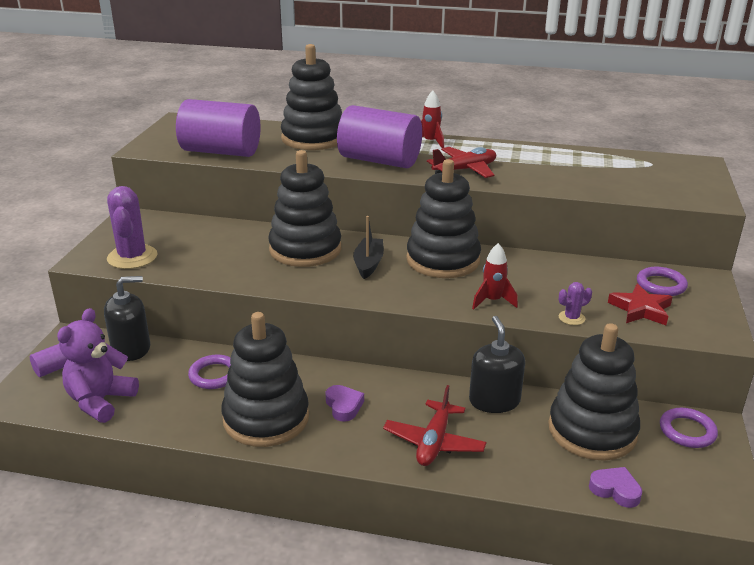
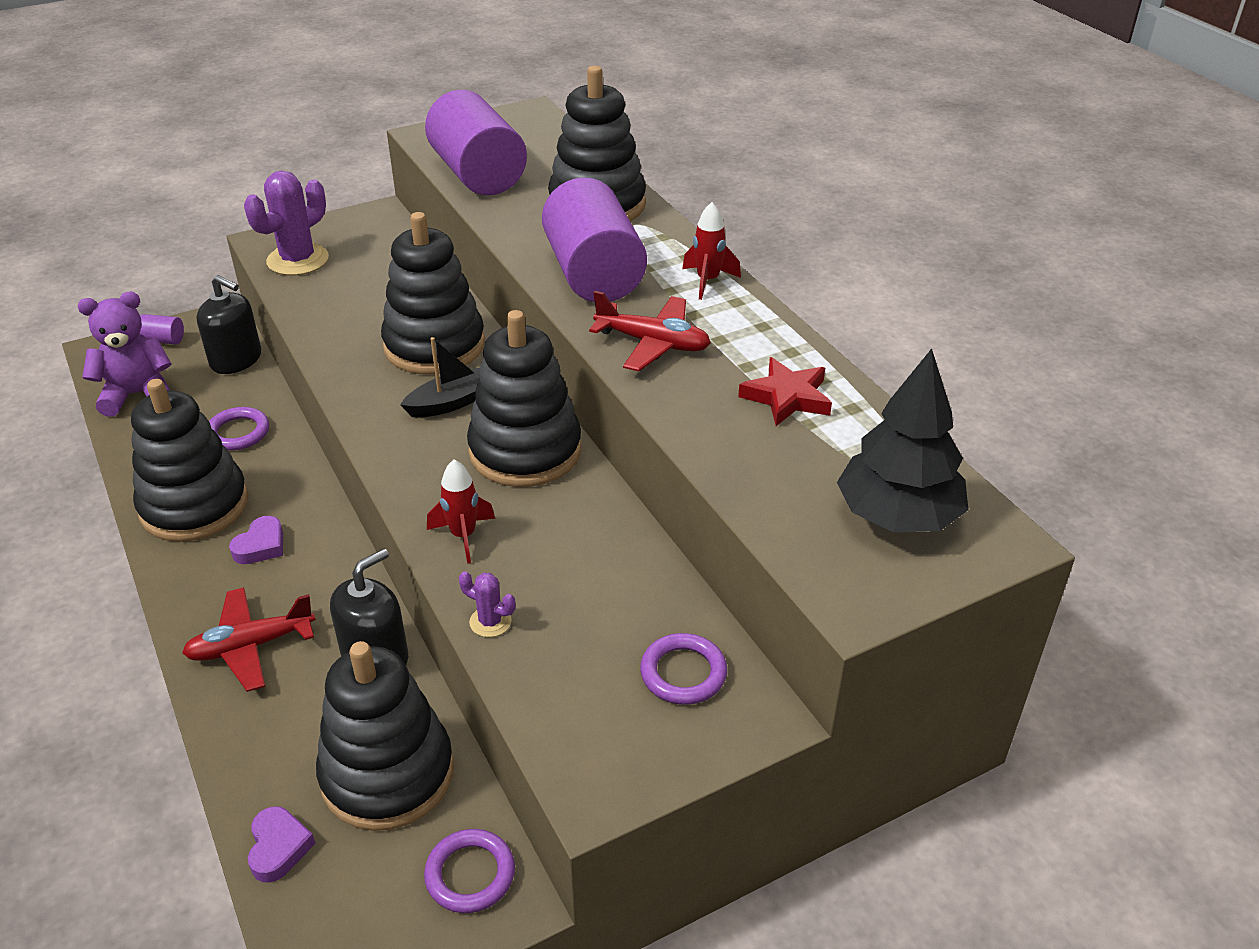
camera: 50 degrees right, 10 degrees up
(641, 309) = (584, 679): red star -> red star (787, 397)
(664, 173) = (897, 516): none -> black tree

